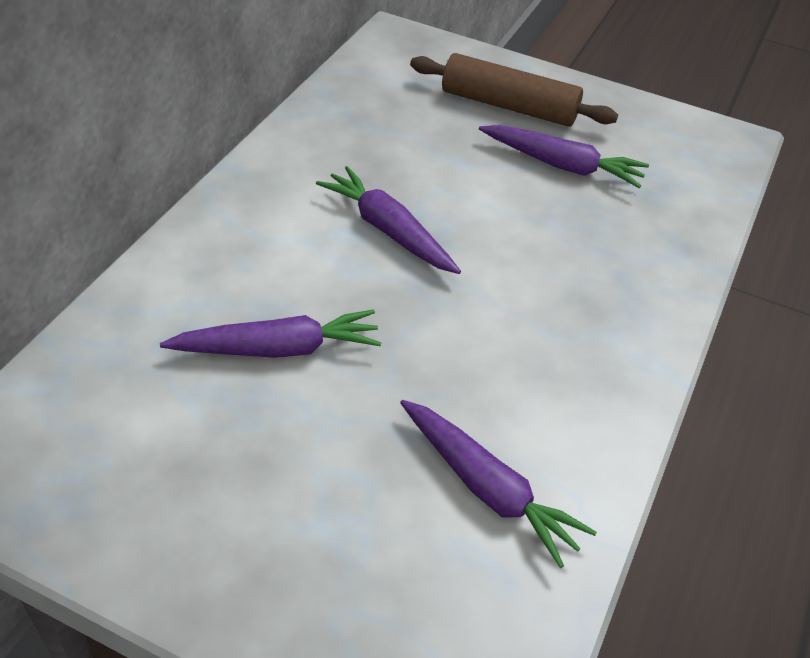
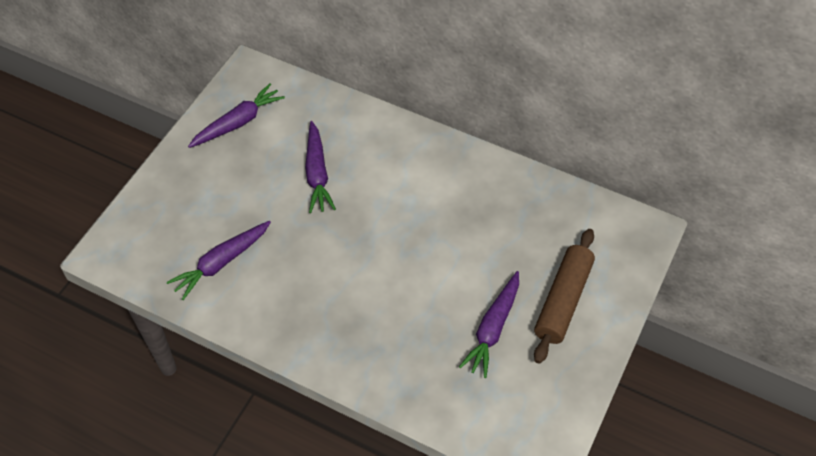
camera: 95 degrees right, 10 degrees up
(388, 230) = (415, 223): purple carrot -> purple carrot (238, 122)

